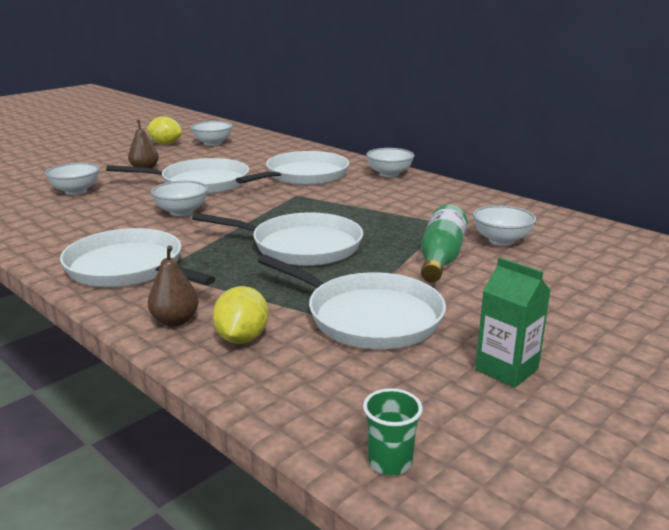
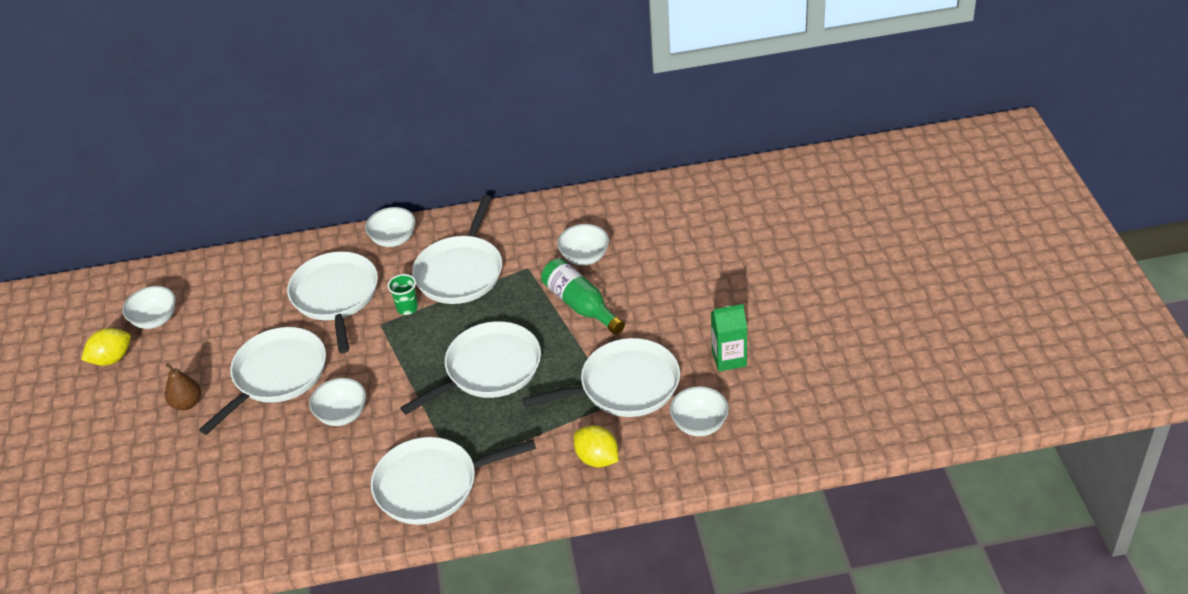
camera: 50 degrees left, 20 degrees up
(76, 191) = (201, 475): white bowl -> white bowl (699, 424)
(175, 321) = (544, 484): brown pear -> none
(390, 462) = (762, 449): green cup -> green cup (407, 308)
(396, 202) = (461, 272): none -> white pan

